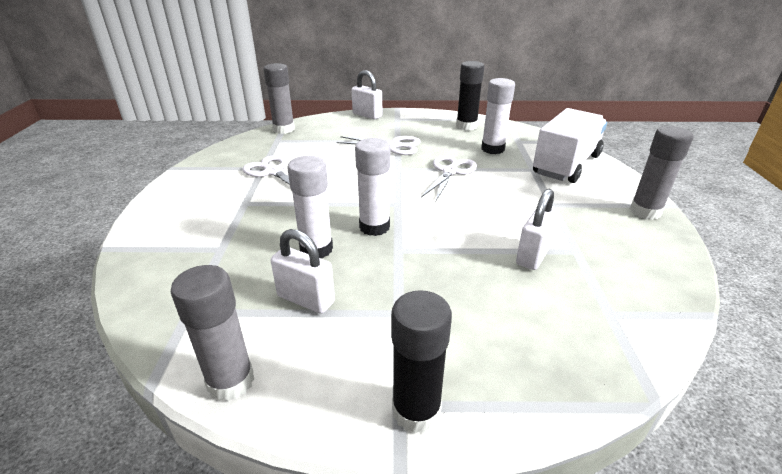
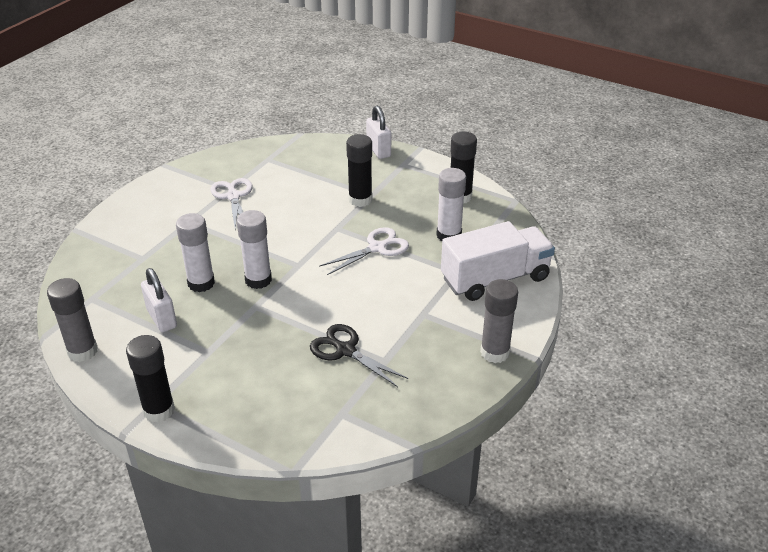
camera: 30 degrees right, 5 degrees up
(284, 129) = (285, 146): grey glue stick -> none
(393, 146) = (360, 200): white scissors -> black glue stick
(533, 255) = (346, 350): white padlock -> black scissors

